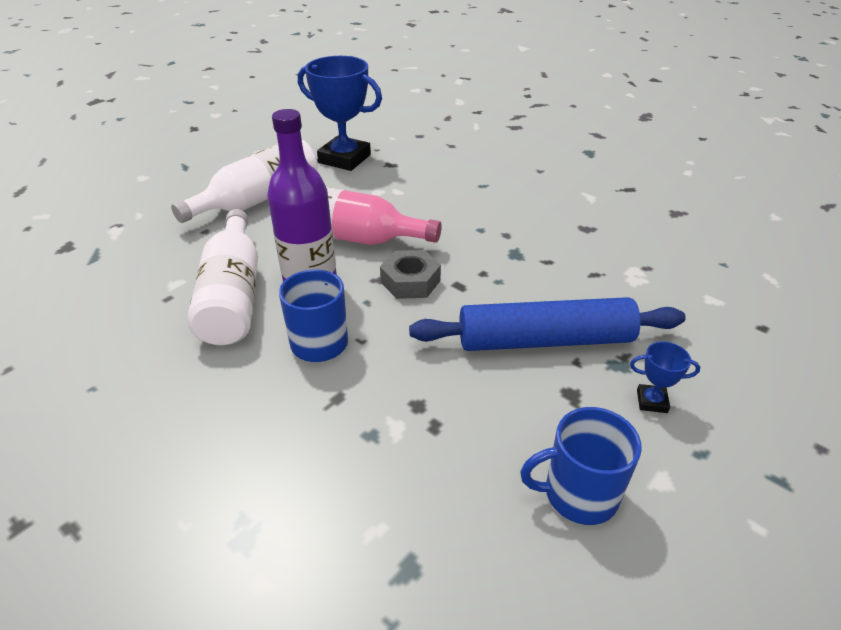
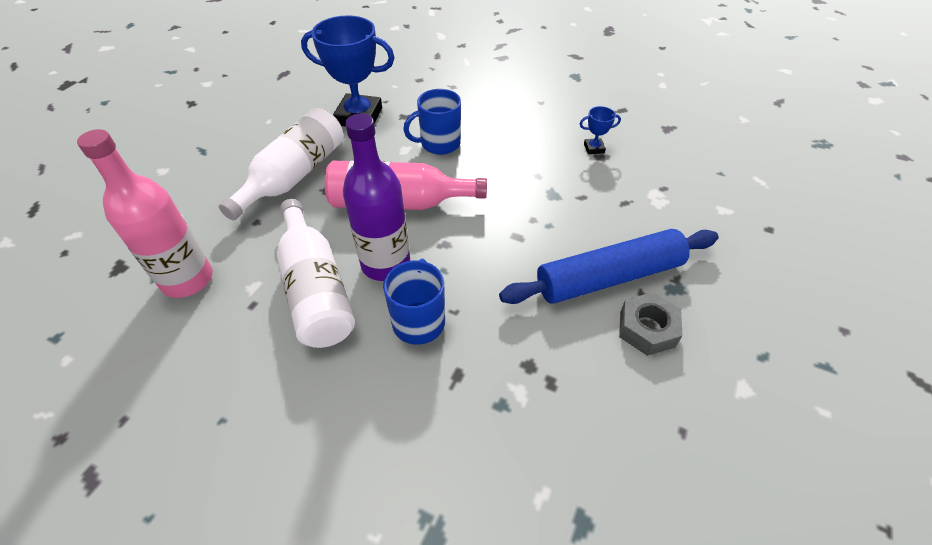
camera: 15 degrees left, 10 degrees up
(120, 267) = (187, 279): none -> pink bottle
(410, 281) = (473, 241): grey nut -> grey nut (647, 329)
(578, 494) = (687, 417): blue mug -> blue mug (439, 144)
(652, 401) = (712, 317): blue trophy -> blue trophy (594, 148)

